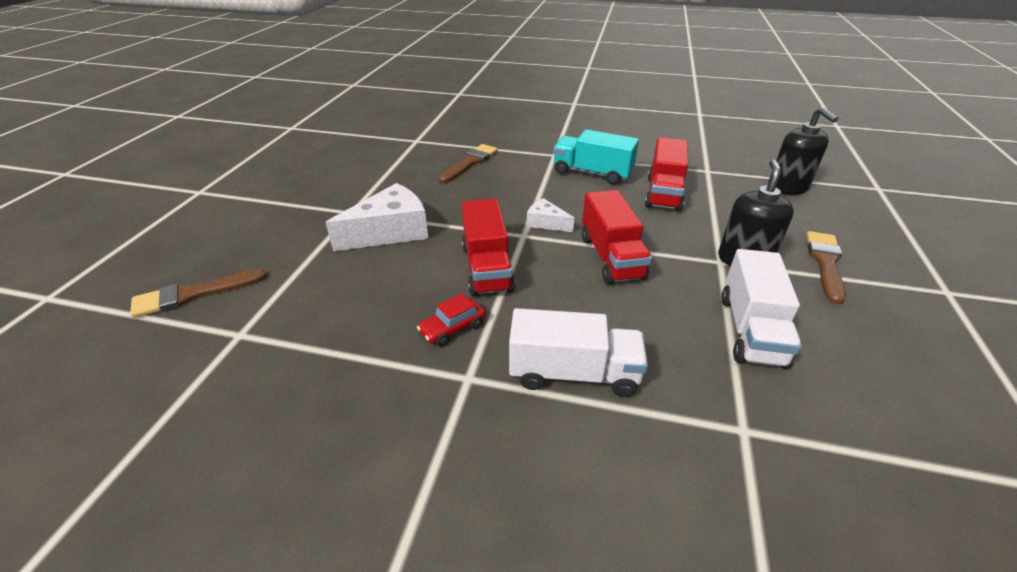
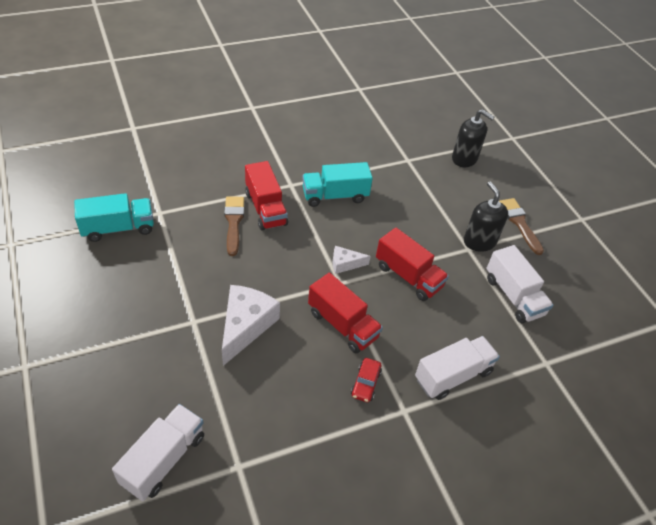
camera: 40 degrees left, 10 degrees up
(193, 295) = (164, 459): brown brush -> white truck
(373, 140) = (118, 228): none -> turquoise truck
(663, 193) = (396, 197): red truck -> red truck (265, 208)

